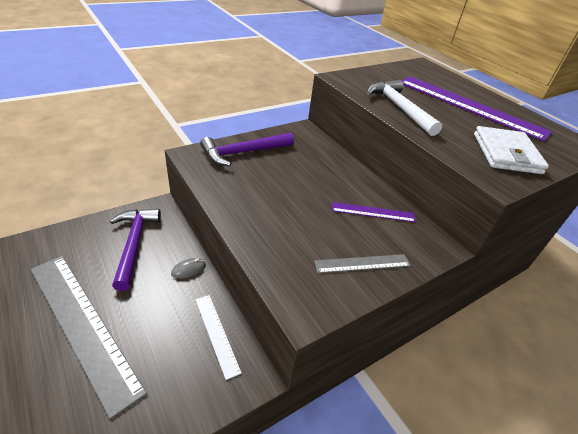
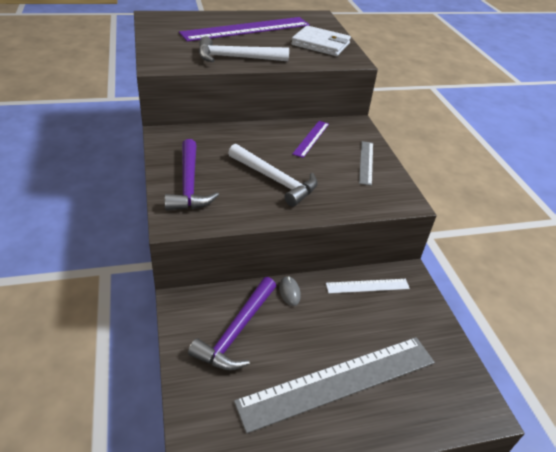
camera: 70 degrees left, 0 degrees up
(134, 244) = (237, 332): purple hammer -> purple hammer turned 75 degrees counterclockwise
(280, 197) = (275, 180): none -> white hammer

